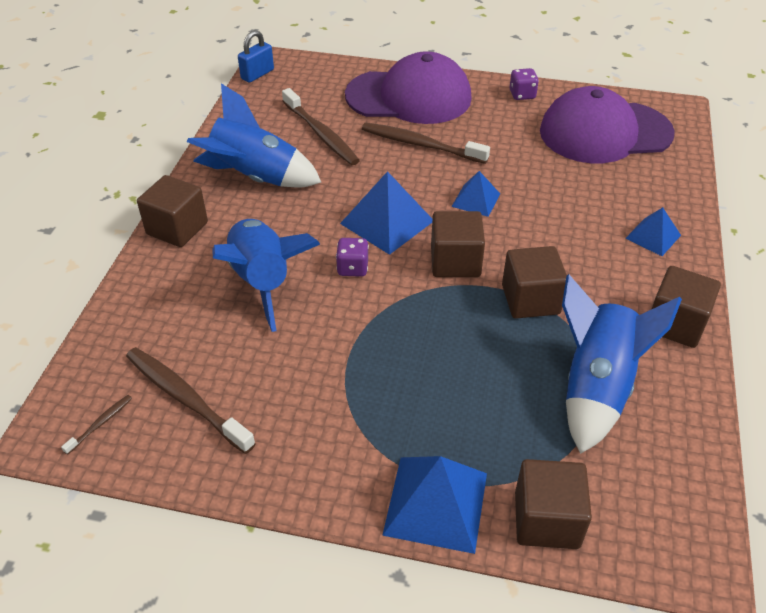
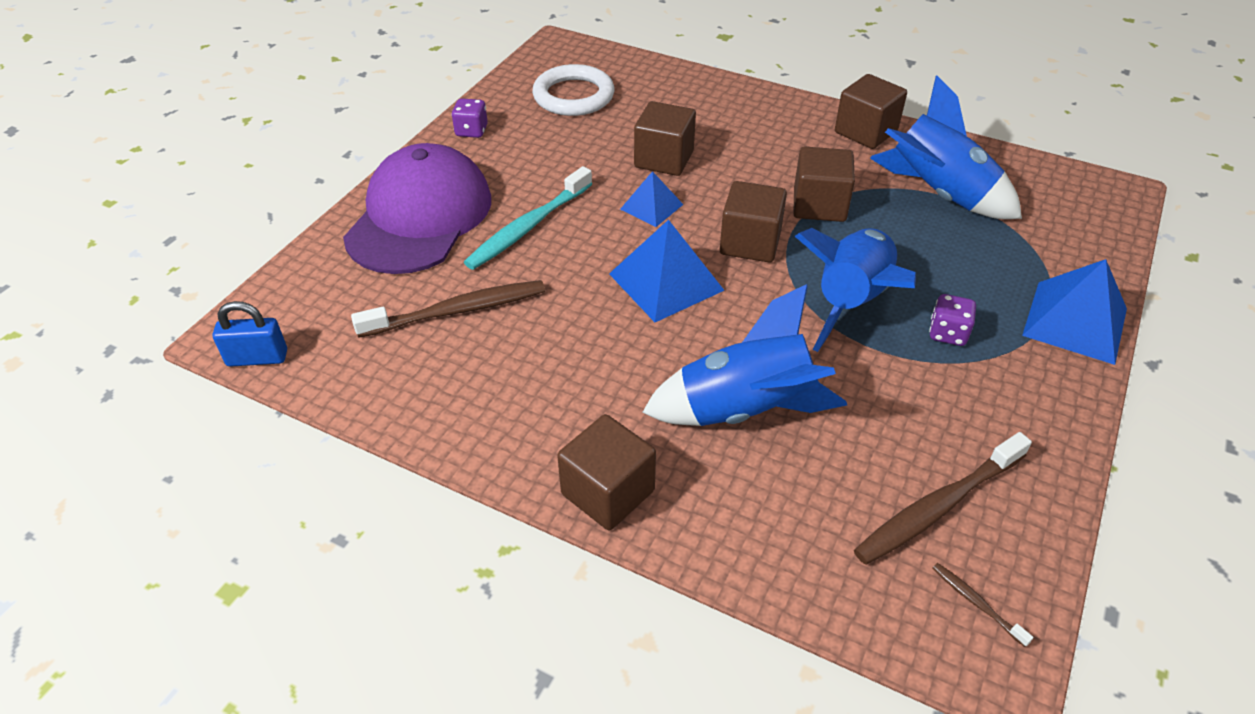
camera: 75 degrees left, 0 degrees up
(255, 178) = (526, 392): blue rocket -> blue rocket (851, 302)
(257, 74) = (257, 358): blue padlock -> blue padlock turned 60 degrees counterclockwise
(352, 268) = (740, 324): purple dice -> purple dice (947, 333)
(420, 144) = (528, 227): brown toothbrush -> turquoise toothbrush
(546, 520) = (1086, 258): brown cube -> brown cube (664, 159)
(604, 132) = (573, 96): purple cap -> white ring
(653, 236) = (748, 112): blue pyramid -> none

